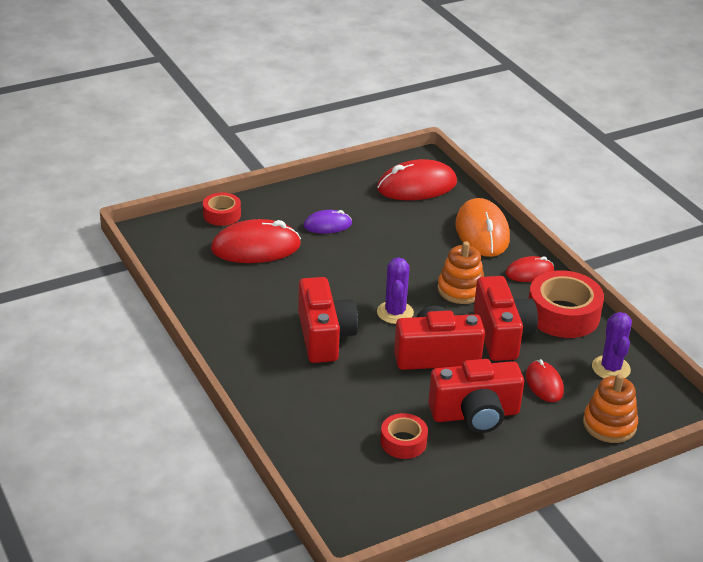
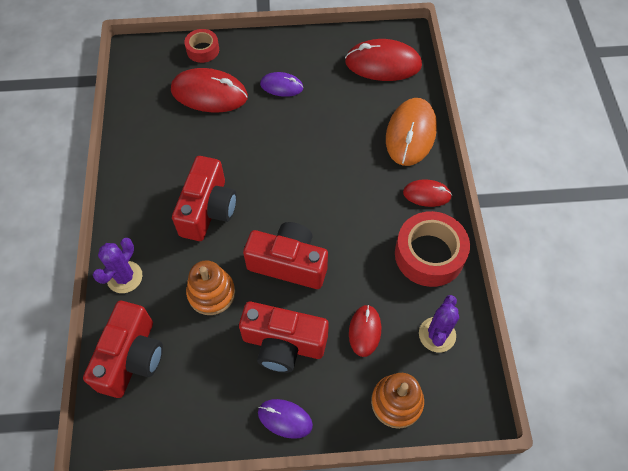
camera: 25 degrees right, 25 degrees up
(395, 312) = (282, 203): purple cactus -> purple cactus (124, 277)
(403, 442) = (205, 352): red tape -> none
(461, 290) = (353, 195): orange stacking toy -> orange stacking toy (211, 293)
(501, 335) = (359, 260): red camera -> red camera (132, 358)
(516, 466) = (285, 419): none -> purple mouse

